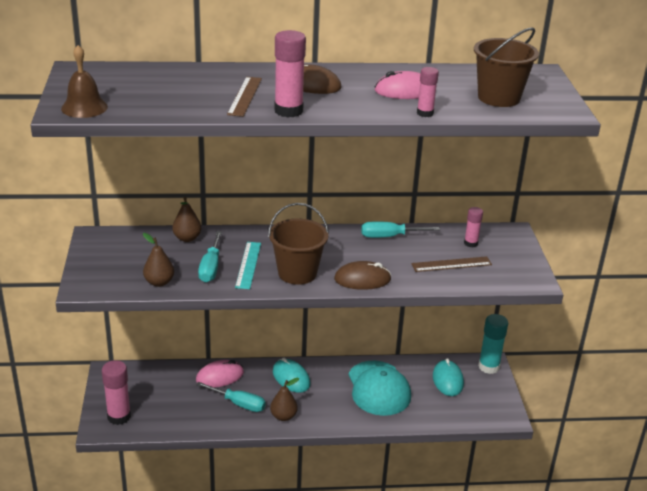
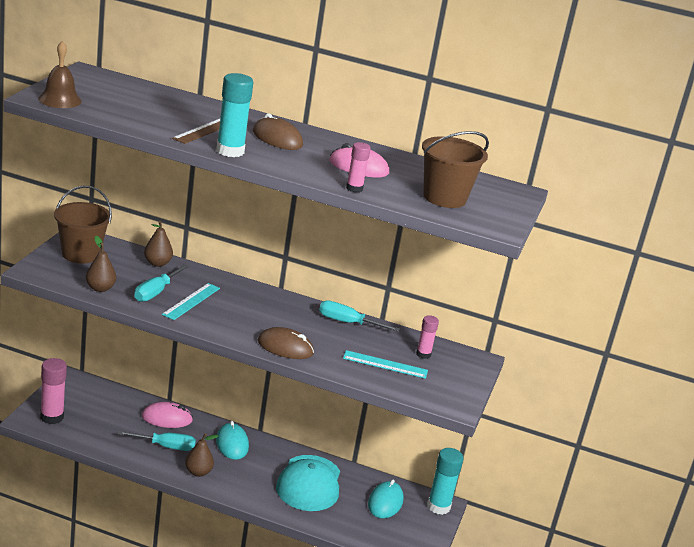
camera: 20 degrees right, 5 degrees down
(238, 403) = (165, 446): turquoise screwdriver -> turquoise screwdriver turned 45 degrees counterclockwise
(288, 111) = (230, 151): pink glue stick -> turquoise glue stick
(297, 273) = (229, 322): brown bucket -> brown bucket (80, 254)
(451, 264) = (385, 364): brown ruler -> turquoise ruler

